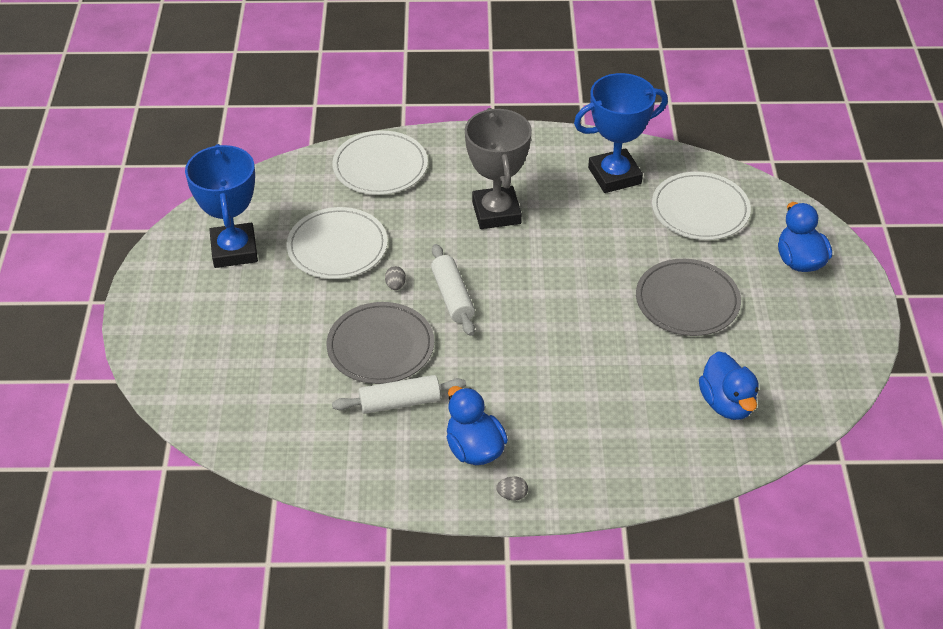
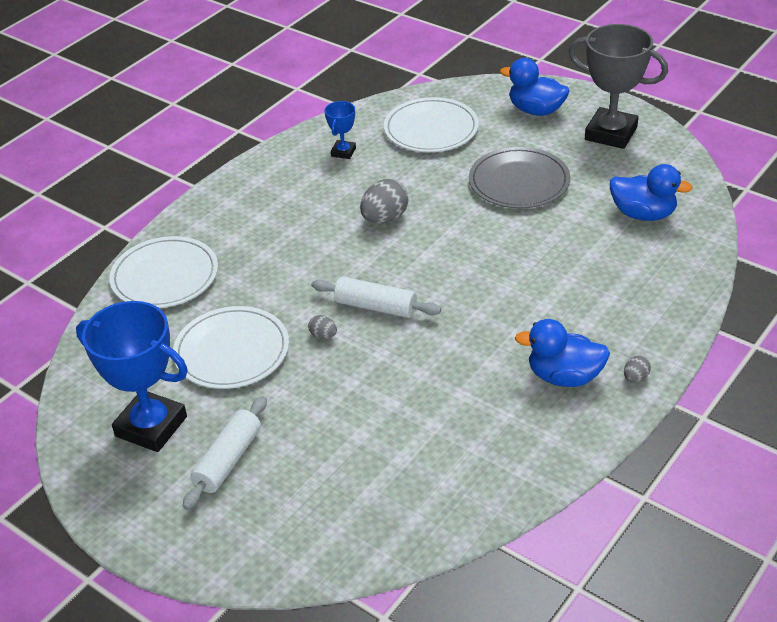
camera: 50 degrees left, 5 degrees down
(380, 346) = (386, 380): grey plate -> none
(400, 402) = (466, 399): white rolling pin -> white rolling pin (228, 460)
(496, 212) = (307, 234): grey trophy -> grey trophy (611, 133)
(558, 245) = (385, 219): none -> grey egg
(614, 176) = (343, 152): blue trophy -> blue trophy, size x0.48

